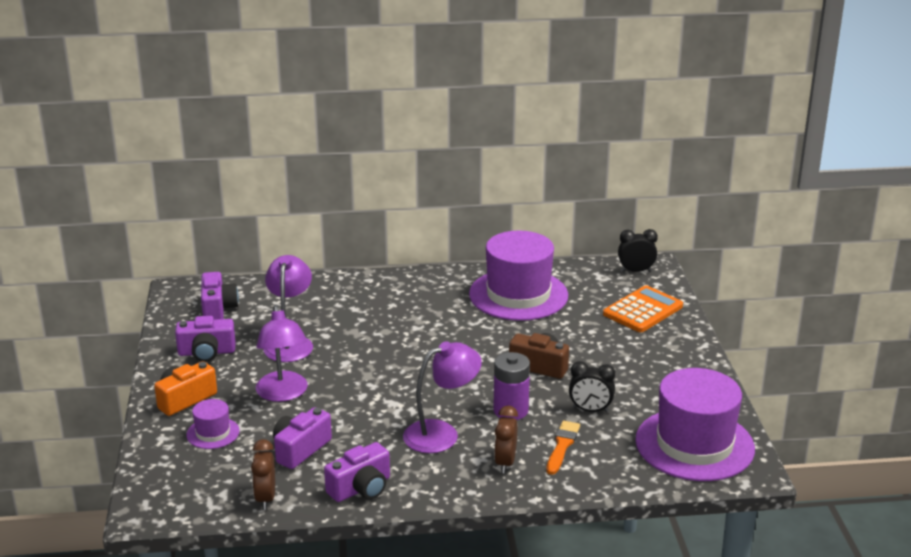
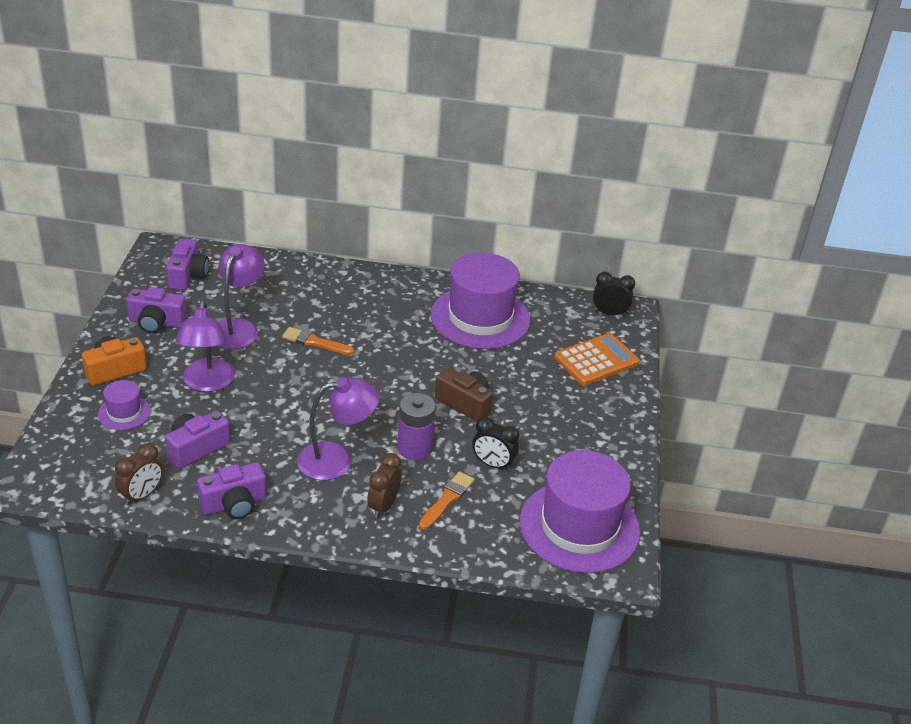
camera: 10 degrees right, 10 degrees up
(265, 498) = (141, 495): brown clock -> brown clock turned 150 degrees counterclockwise
(371, 342) = (315, 342): none -> orange brush

